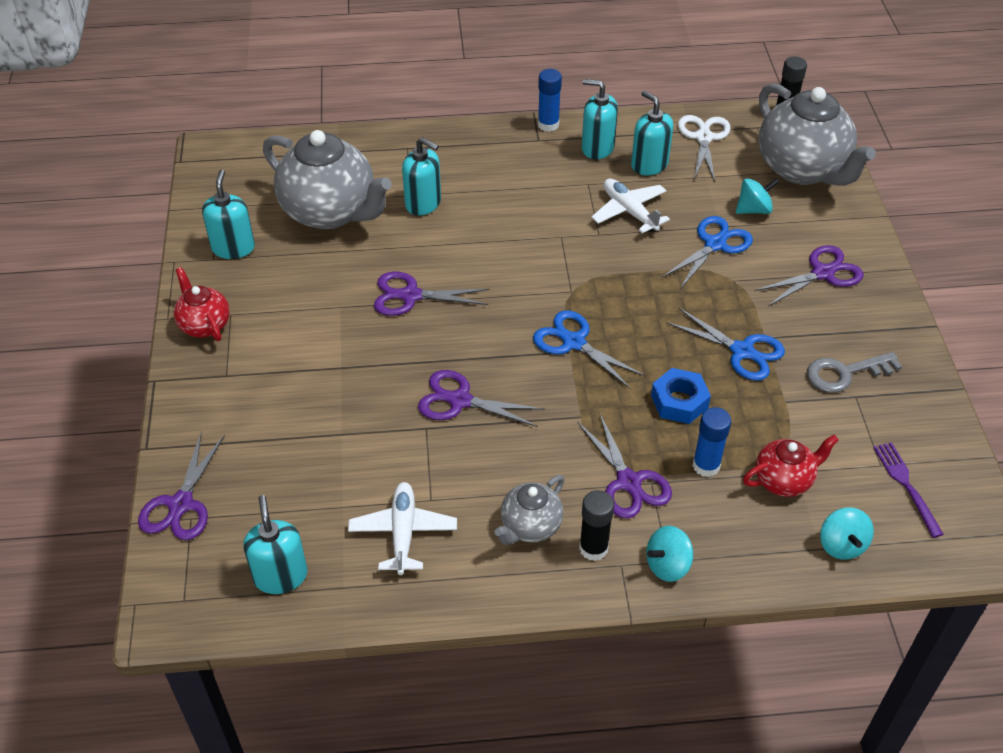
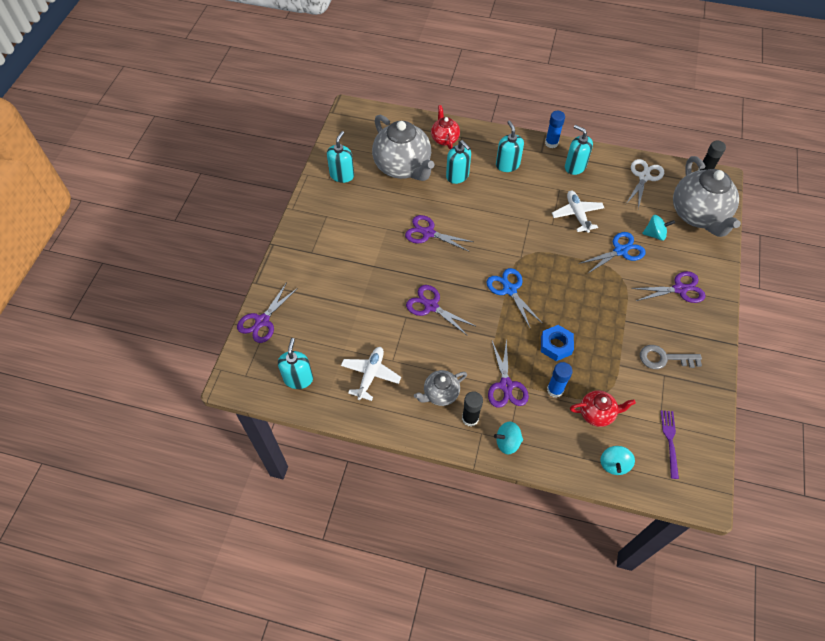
camera: 20 degrees right, 10 degrees up
(204, 325) = (310, 218): red teapot -> red teapot (444, 139)
(649, 165) = (602, 186): turquoise soap dispenser -> turquoise soap dispenser (507, 165)
(742, 351) = (607, 325): blue scissors -> none

